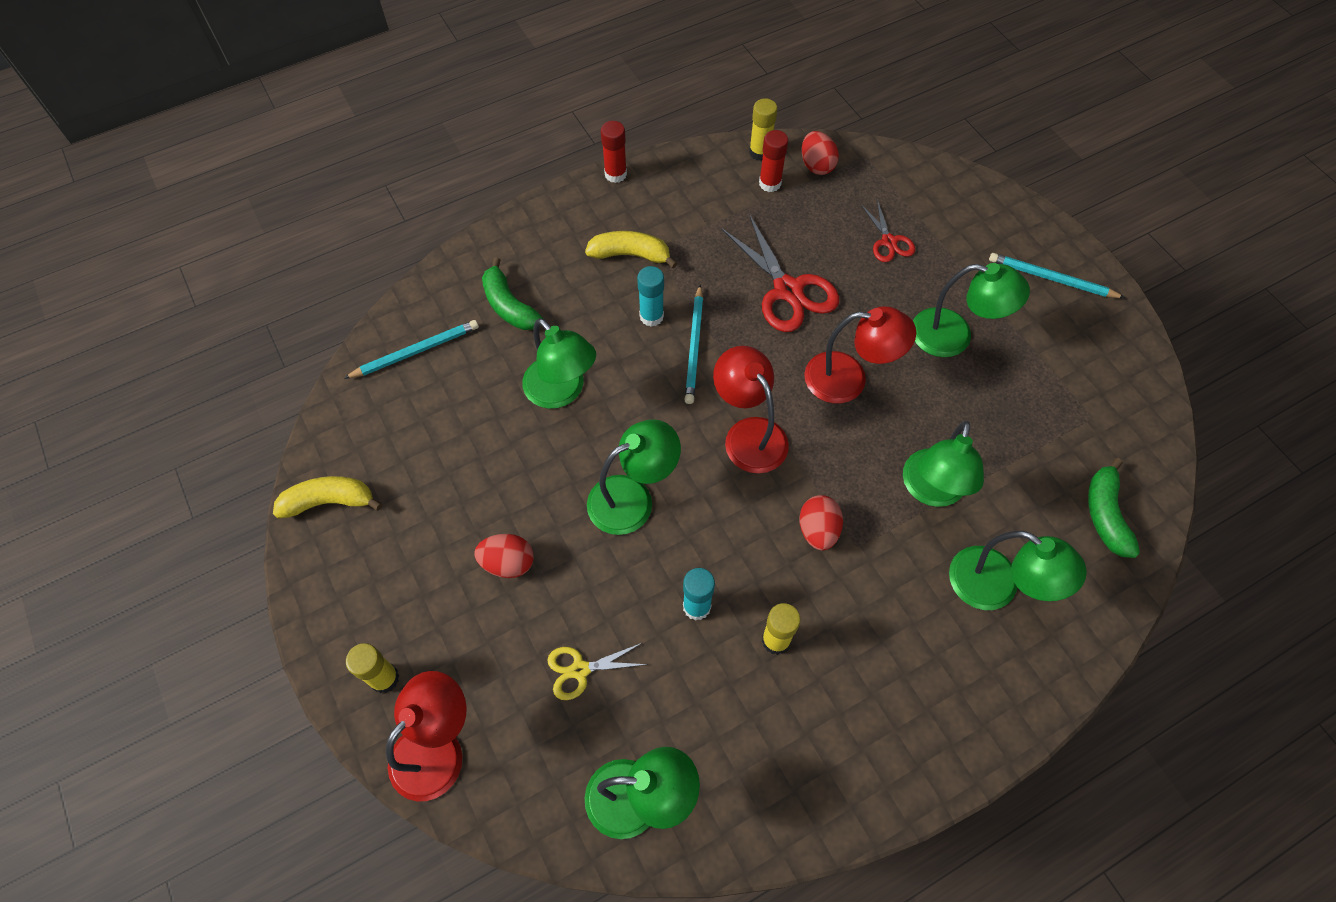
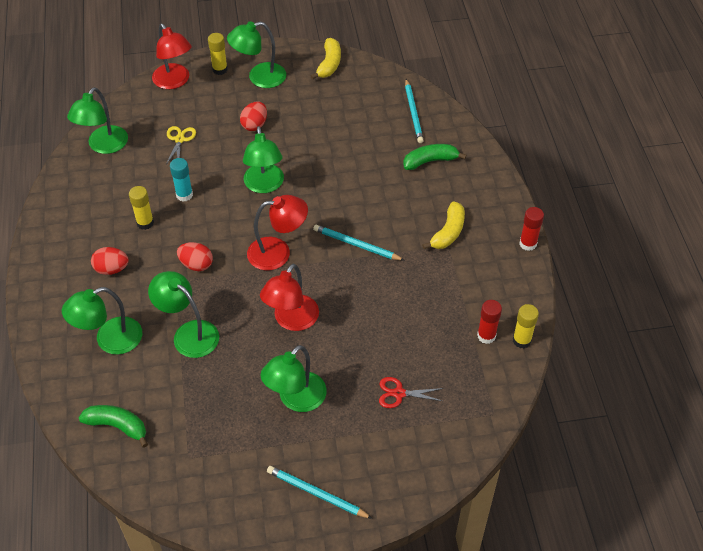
camera: 110 degrees right, 10 degrees down
(561, 392) = (353, 171): green lamp -> green lamp (259, 77)
(651, 316) = (391, 229): turquoise glue stick -> none
(788, 290) = (380, 312): red scissors -> none
(816, 165) = (495, 374): red egg -> red egg (111, 269)
(1051, 279) = (316, 494): turquoise pencil -> turquoise pencil turned 105 degrees counterclockwise

